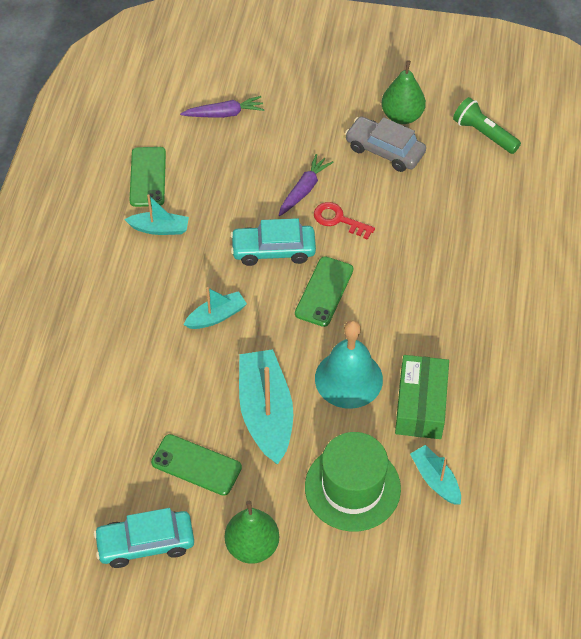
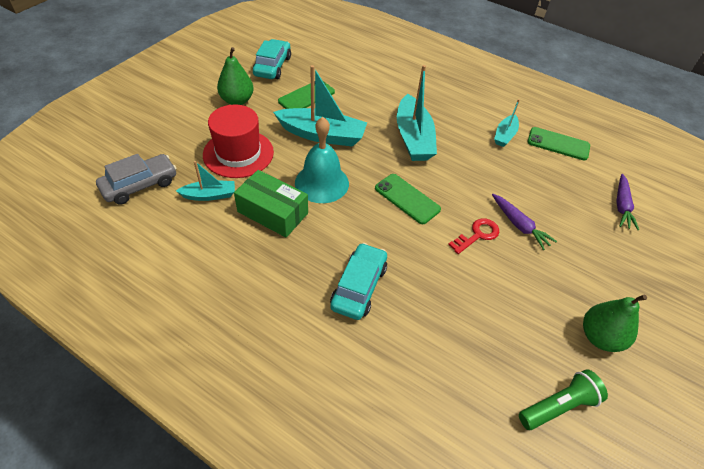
camera: 110 degrees right, 5 degrees down
(216, 316) = (413, 138): turquoise boat -> turquoise boat, size x1.85
(273, 250) = (460, 185): turquoise car -> turquoise car (359, 287)
(352, 487) = (238, 153): green hat -> red hat
(384, 150) = (553, 302): grey car -> grey car (140, 185)

